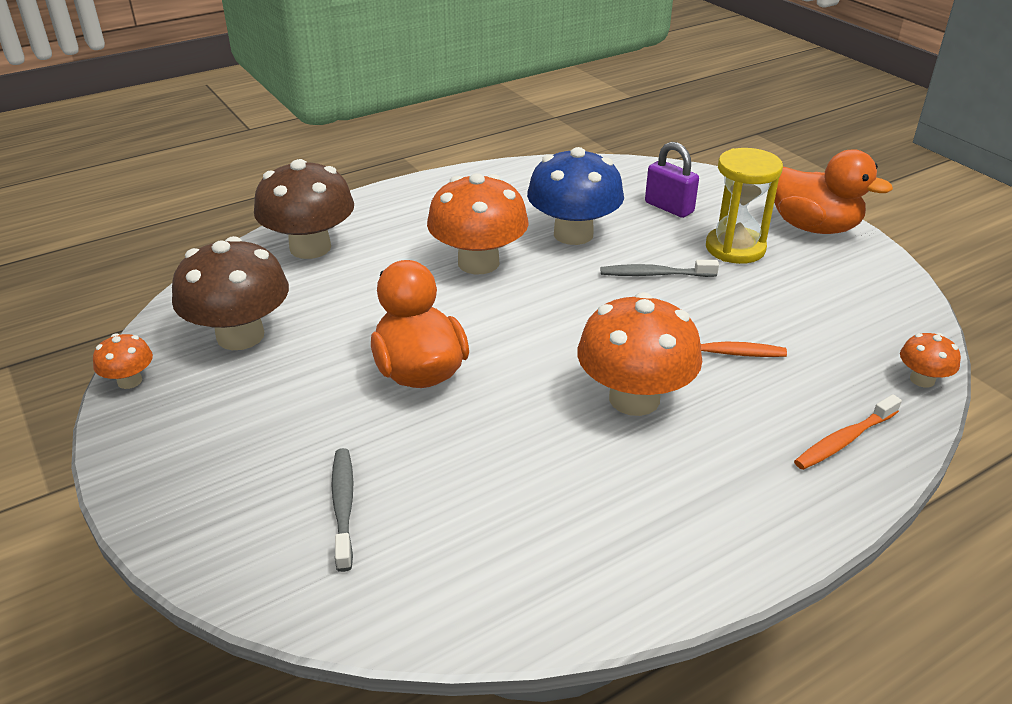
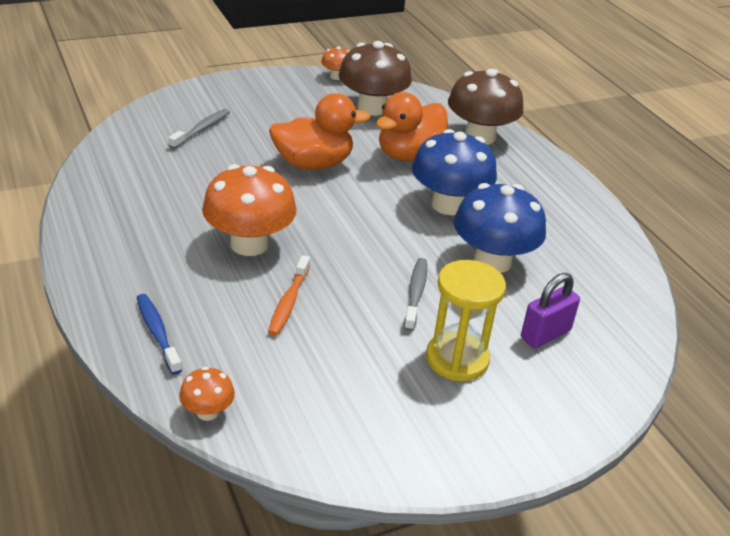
camera: 95 degrees right, 0 degrees up
(343, 506) = (202, 129): grey toothbrush -> grey toothbrush turned 60 degrees counterclockwise
(478, 263) = (448, 205): orange mushroom -> blue mushroom
(813, 227) = (498, 438): orange duck -> orange duck (409, 155)
(844, 440) = (157, 333): orange toothbrush -> blue toothbrush

